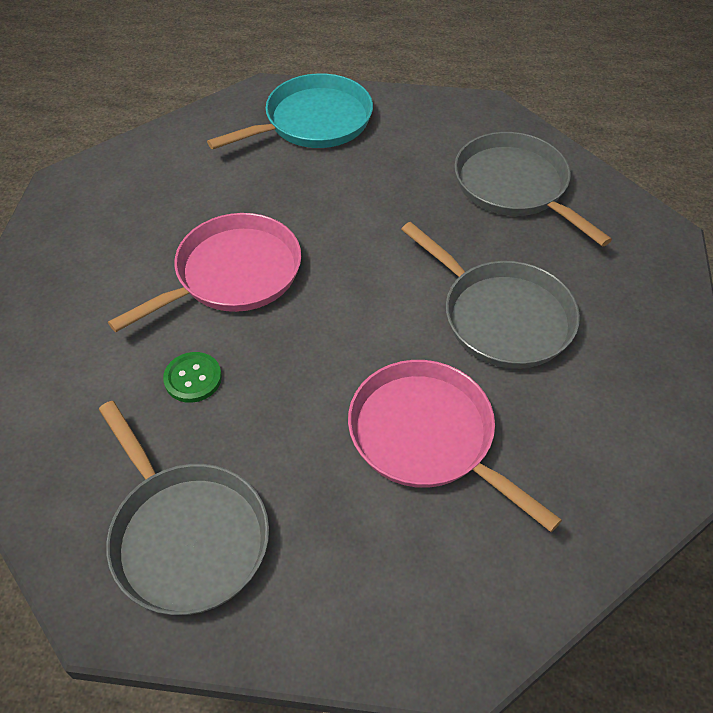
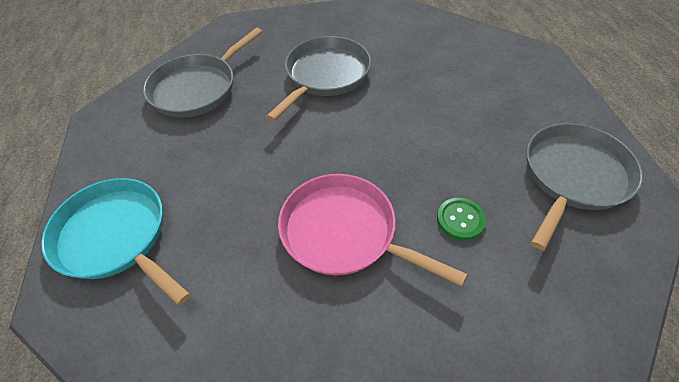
camera: 105 degrees left, 0 degrees up
(427, 436) = (431, 89): pink pan -> none

